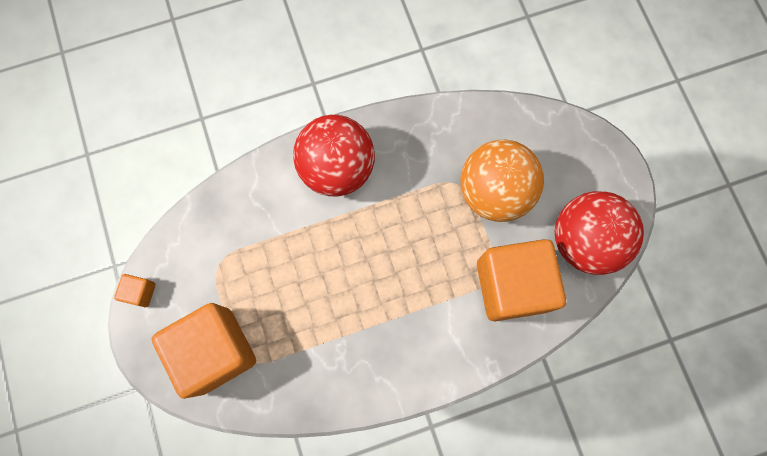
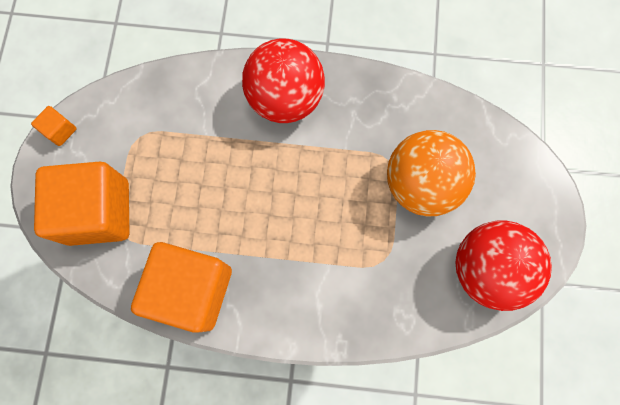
camera: 25 degrees right, 0 degrees up
(512, 285) = (396, 279): orange cube -> orange cube (192, 290)

